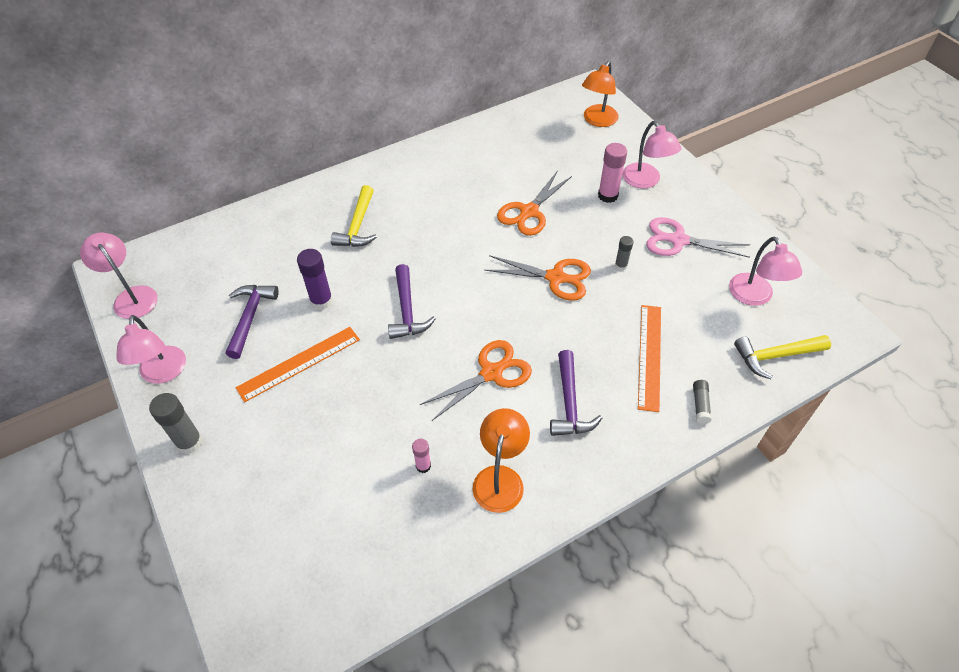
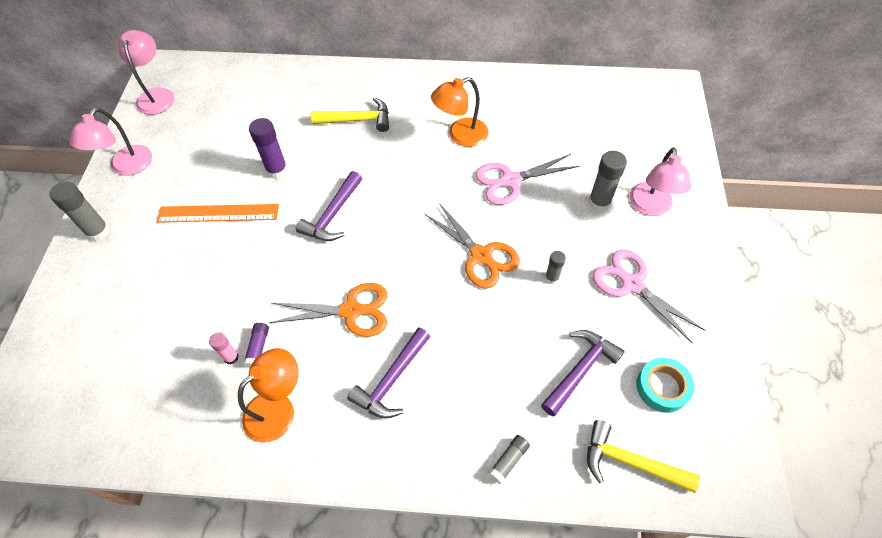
camera: 35 degrees right, 5 degrees up
(250, 317) = (217, 155): purple hammer -> purple hammer (580, 370)
(358, 226) = (357, 120): yellow hammer -> yellow hammer turned 135 degrees counterclockwise
(440, 445) = (258, 348): none -> purple glue stick
(529, 212) = (511, 180): orange scissors -> pink scissors
(597, 121) = (654, 123): orange lamp -> orange lamp (460, 135)
(608, 195) = (599, 202): pink glue stick -> grey glue stick
(649, 356) = (502, 382): orange ruler -> none
(754, 297) = (662, 387): pink lamp -> turquoise tape

